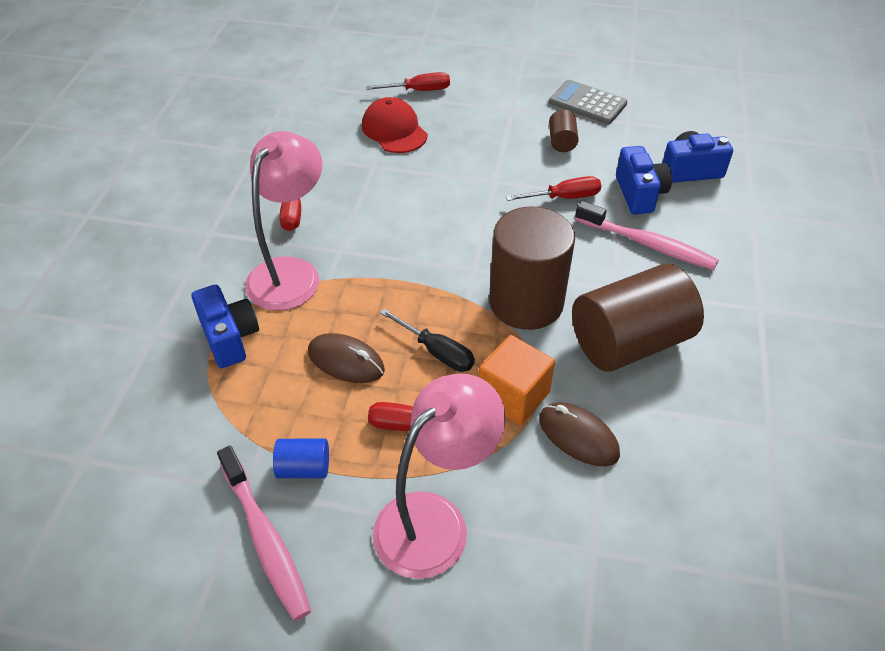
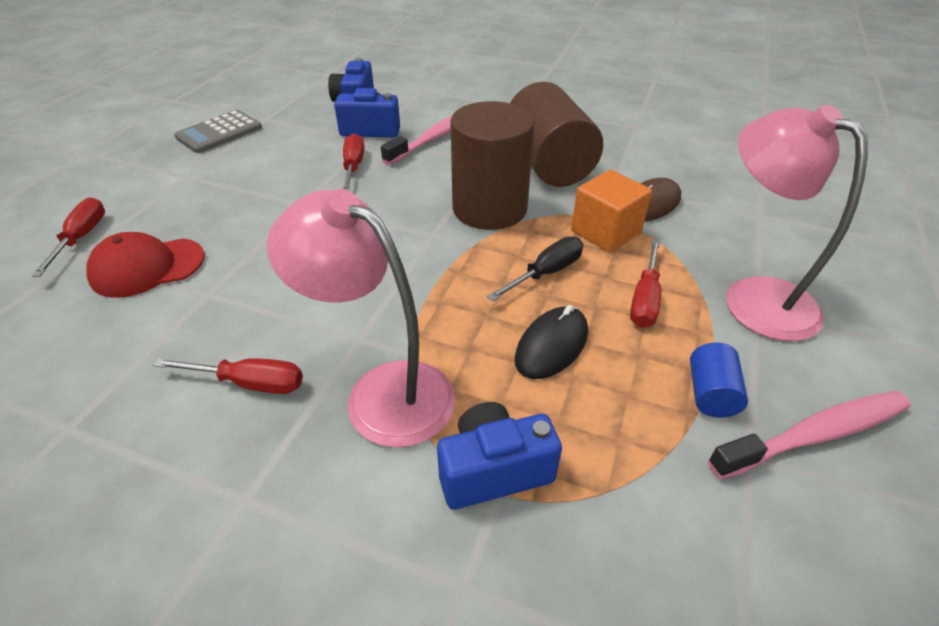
camera: 80 degrees left, 5 degrees down
(346, 361) = (551, 345): brown mouse -> black mouse
(562, 142) = (268, 155): brown cylinder -> none

